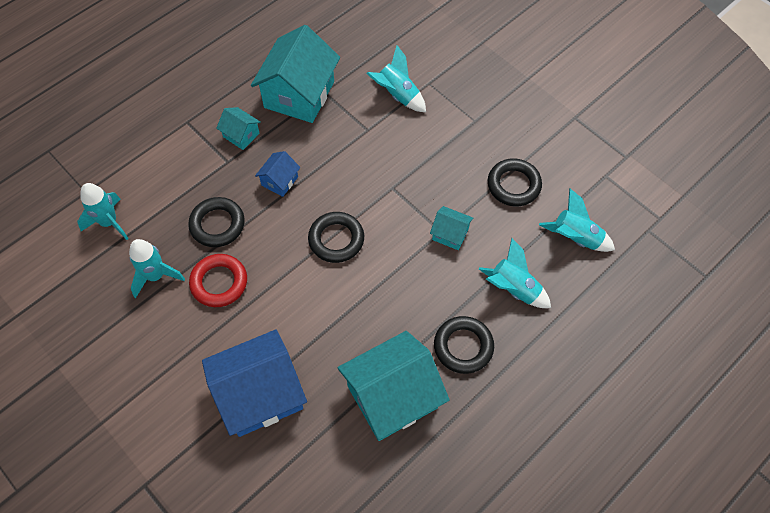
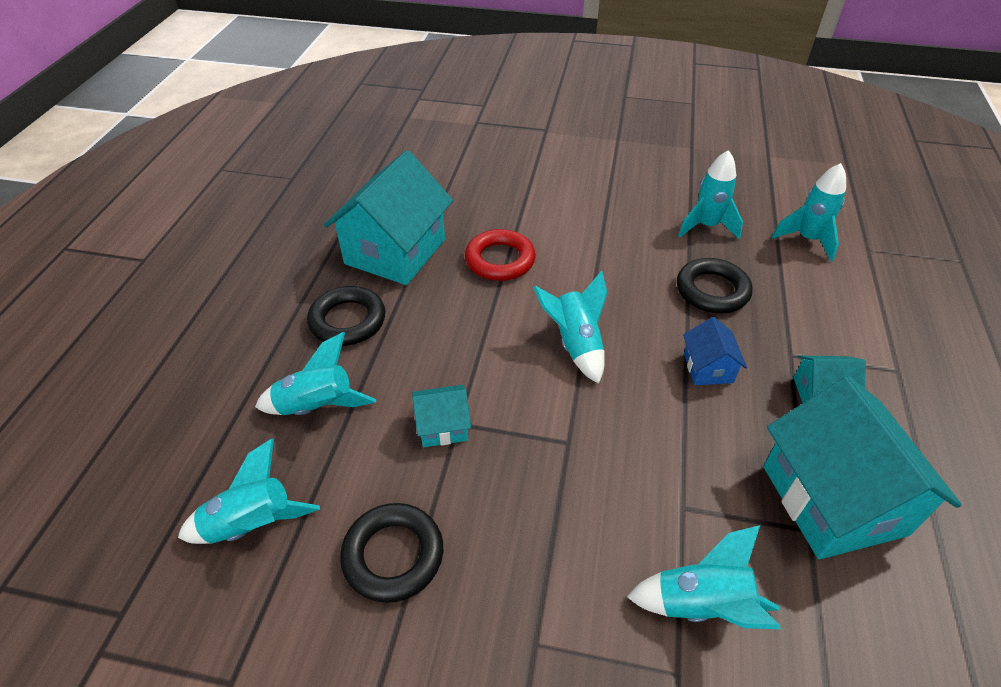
camera: 145 degrees right, 15 degrees down
(219, 283) = (646, 249): red ring -> red ring (500, 260)
(260, 394) = (517, 202): blue house -> none
(336, 239) = (575, 344): black ring -> turquoise rocket

